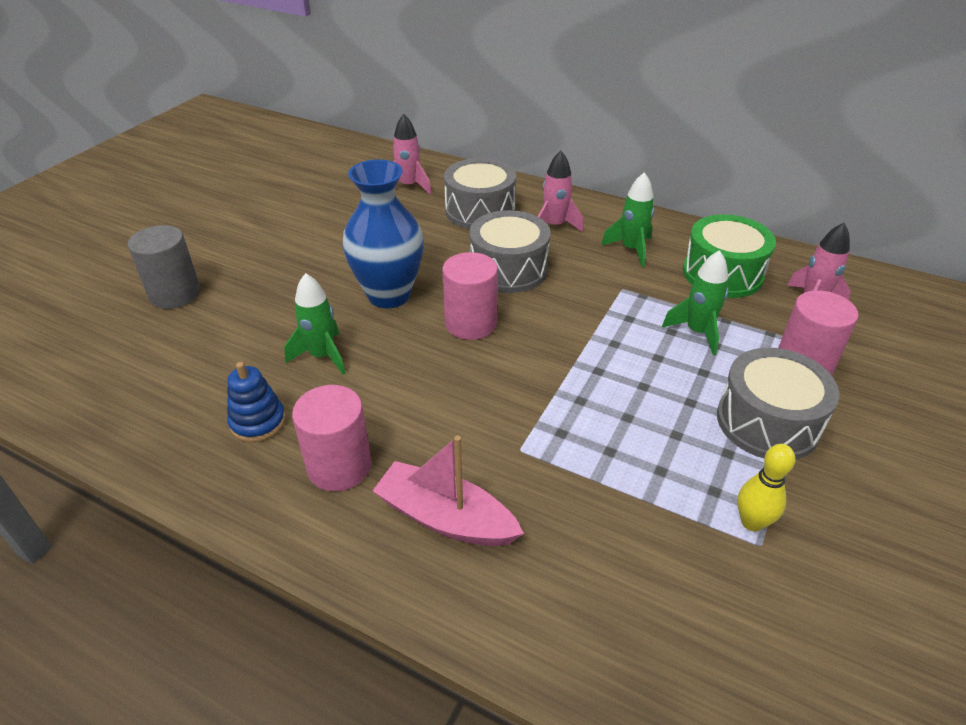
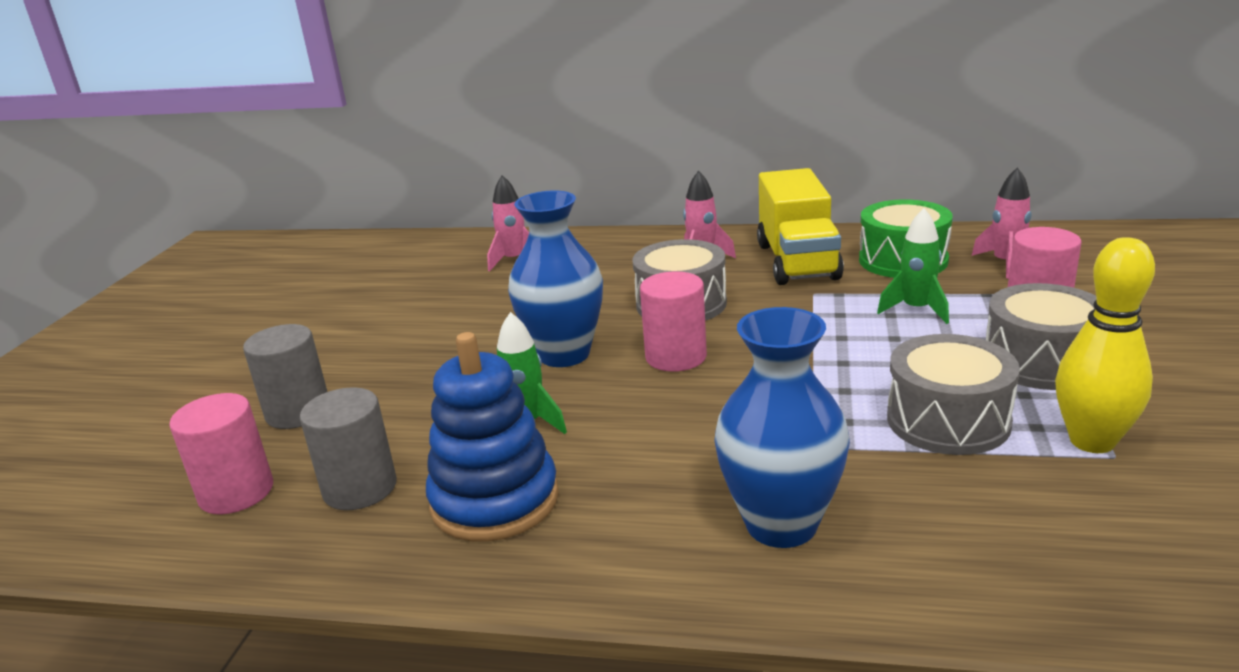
camera: 15 degrees left, 15 degrees down
(176, 379) = (360, 488): none -> grey cylinder
(258, 422) = (495, 500): blue stacking toy -> blue stacking toy, size x1.86
(339, 466) = (624, 513): pink cylinder -> pink cylinder (236, 492)
(446, 518) = (781, 524): pink boat -> blue vase
(480, 211) = (611, 264): grey drum -> grey drum (948, 420)
(631, 250) = (797, 261): green rocket -> yellow truck
(752, 522) = (1092, 441): yellow bowling pin -> yellow bowling pin, size x1.73

